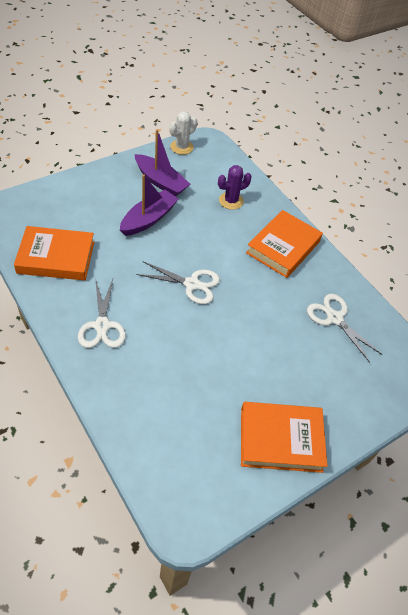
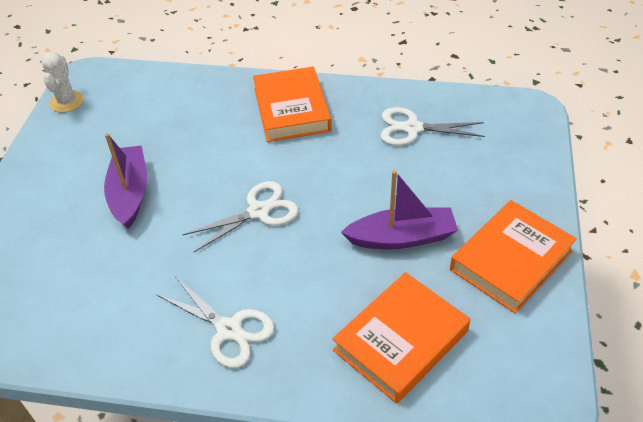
camera: 40 degrees left, 5 degrees down
(56, 257) = (82, 316): orange book -> orange book (401, 340)
(160, 182) = (91, 149): purple boat -> purple boat (402, 237)
(231, 201) = (188, 110): purple cactus -> none

